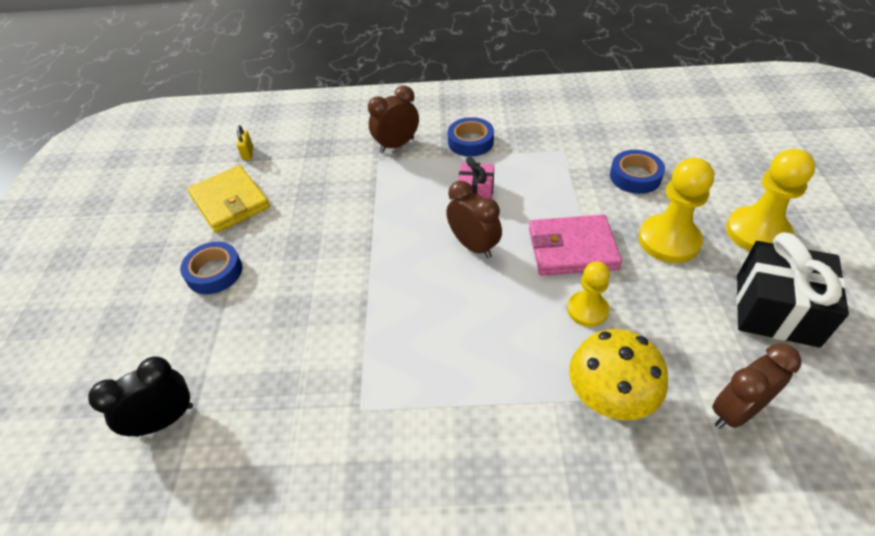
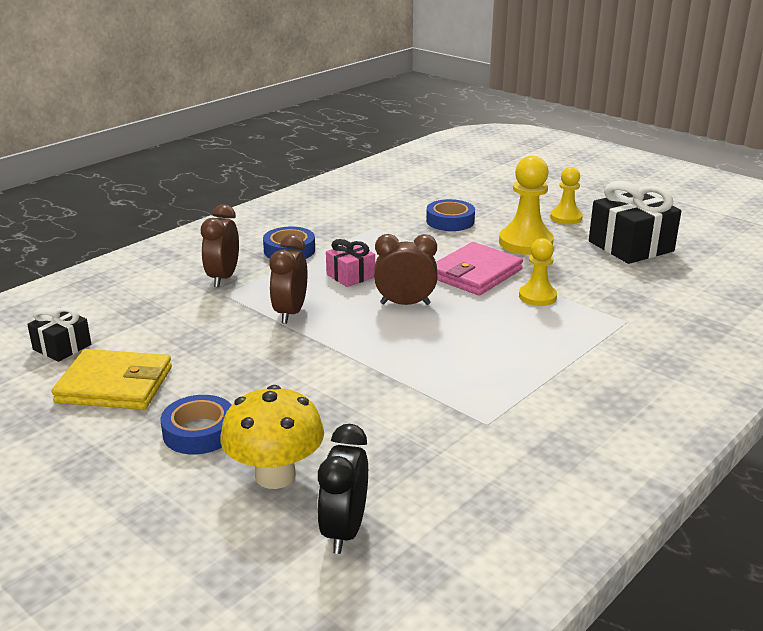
camera: 50 degrees left, 20 degrees down
(248, 153) = (62, 347): yellow padlock -> black gift
(609, 398) = (618, 327): yellow mushroom -> yellow mushroom (275, 475)
(735, 411) = (682, 296): brown clock -> brown clock (290, 313)
(757, 232) = (566, 218): yellow pawn -> yellow pawn, size x0.62

